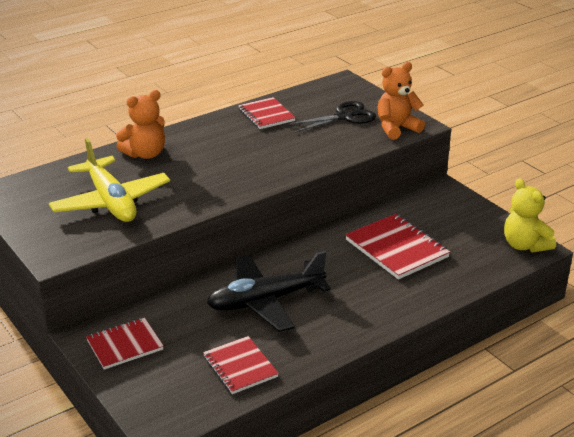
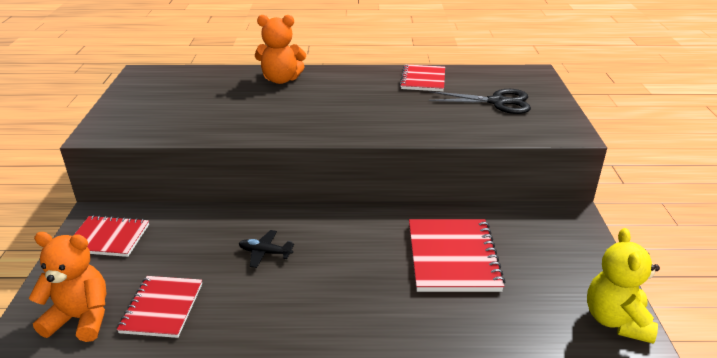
camera: 35 degrees right, 0 degrees up
(110, 201) = (202, 106): yellow plane -> none
(265, 301) = (265, 253): black plane -> black plane, size x0.40
(396, 128) = (540, 128): orange teddy bear -> orange teddy bear (81, 318)

